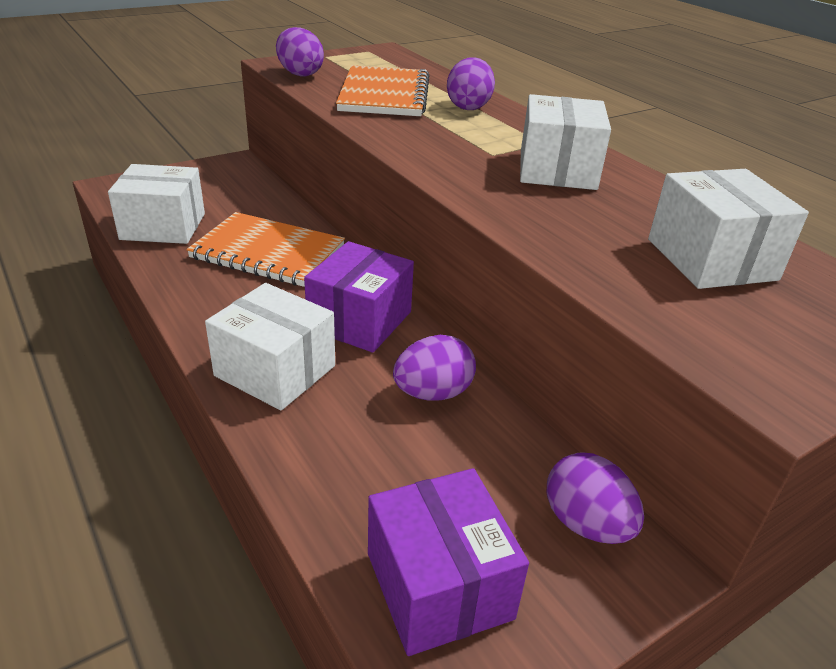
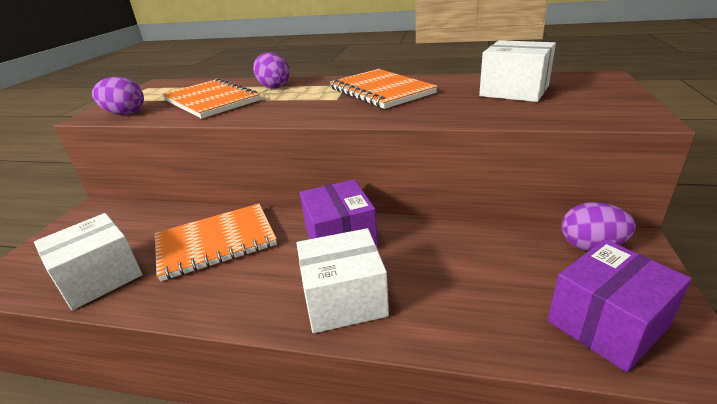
camera: 40 degrees left, 5 degrees down
(433, 393) = (439, 244): purple egg -> none
(439, 585) = (607, 324): purple box -> purple box turned 60 degrees counterclockwise
(557, 170) = (381, 91): white box -> orange notebook

